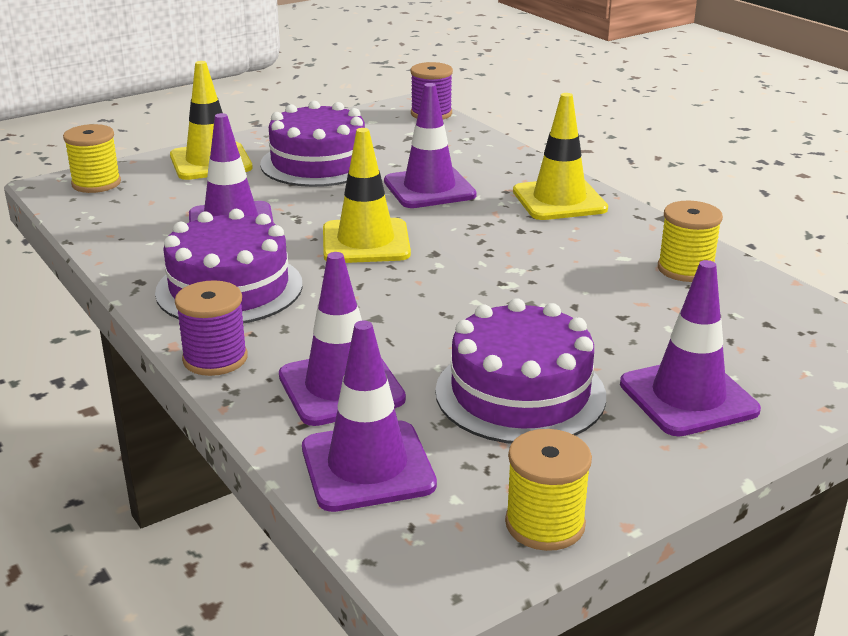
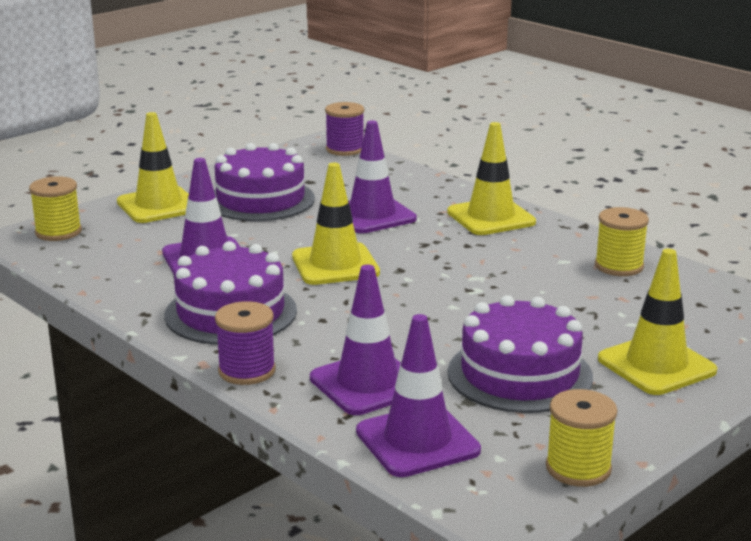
camera: 10 degrees left, 5 degrees down
(688, 397) = (656, 365): purple traffic cone -> yellow traffic cone

